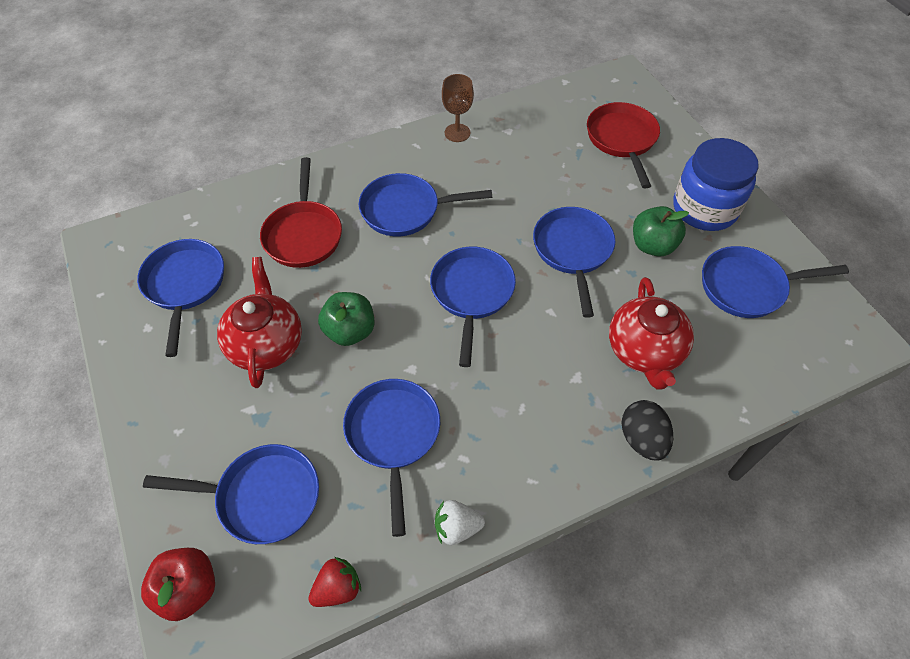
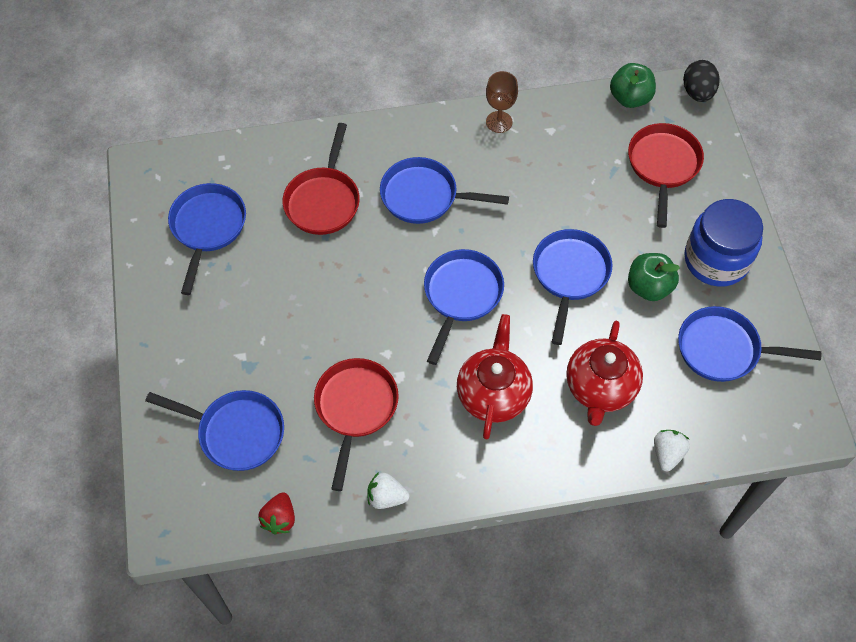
camera: 15 degrees right, 5 degrees up
(189, 589) = (166, 489): red apple -> none
(266, 344) = (267, 300): red teapot -> red teapot (493, 393)
(338, 588) = (279, 519): red strawberry -> red strawberry turned 120 degrees clockwise
(350, 331) = (342, 306): green apple -> green apple (630, 98)
(393, 435) = (355, 408): blue pan -> red pan
(642, 439) = (567, 464): black egg -> black egg (697, 92)
(738, 402) = (667, 454): none -> white strawberry

